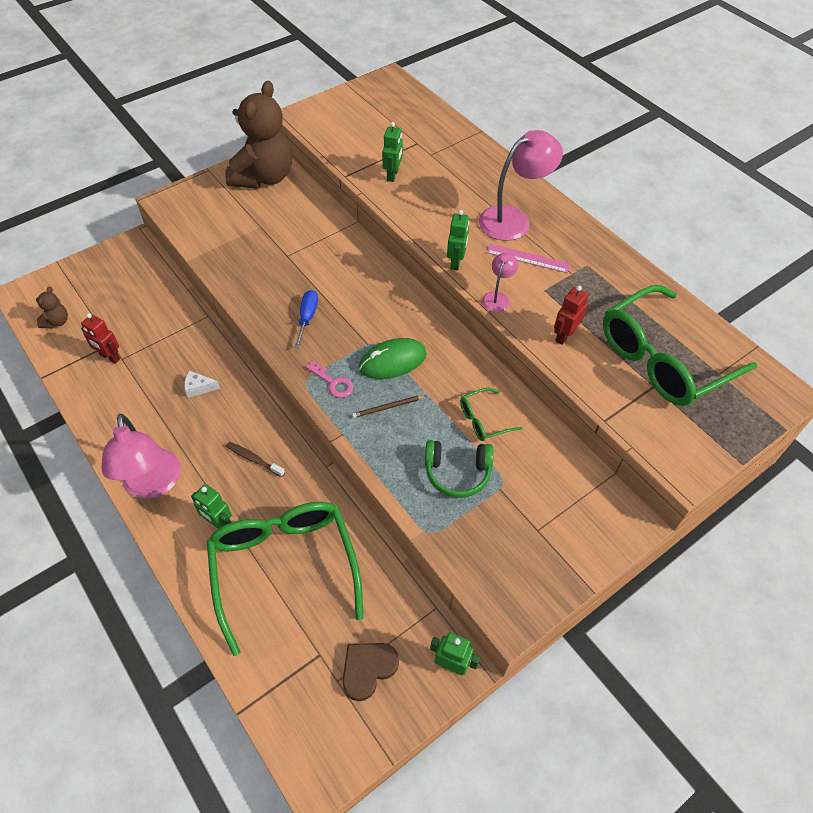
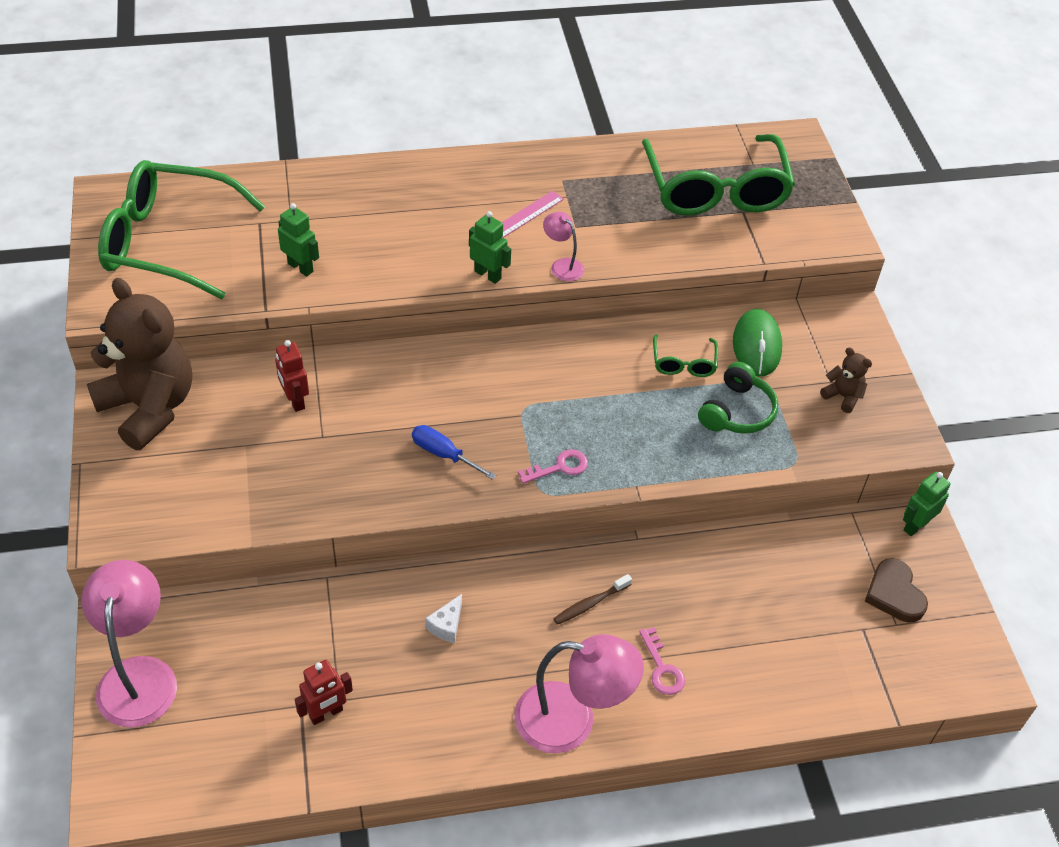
camera: 65 degrees left, 5 degrees down
(57, 322) = (209, 765): brown teddy bear -> brown teddy bear (843, 396)
(218, 523) = (662, 668): green robot -> pink key
(284, 567) = (748, 624): green glasses -> green glasses (168, 241)
(388, 407) = (623, 433): brown pencil -> none
(392, 361) = (561, 403): green mouse -> green mouse (756, 346)
(513, 219) = (455, 202): pink lamp -> pink lamp (138, 675)
(564, 336) = (646, 241): red robot -> red robot (295, 400)

